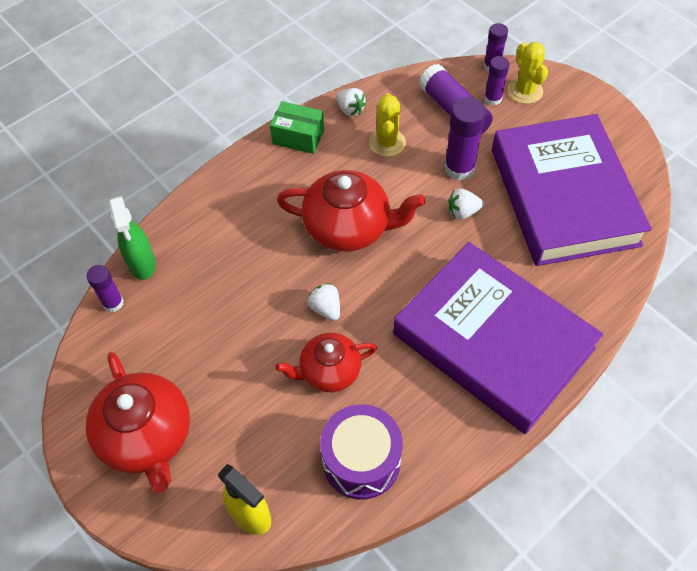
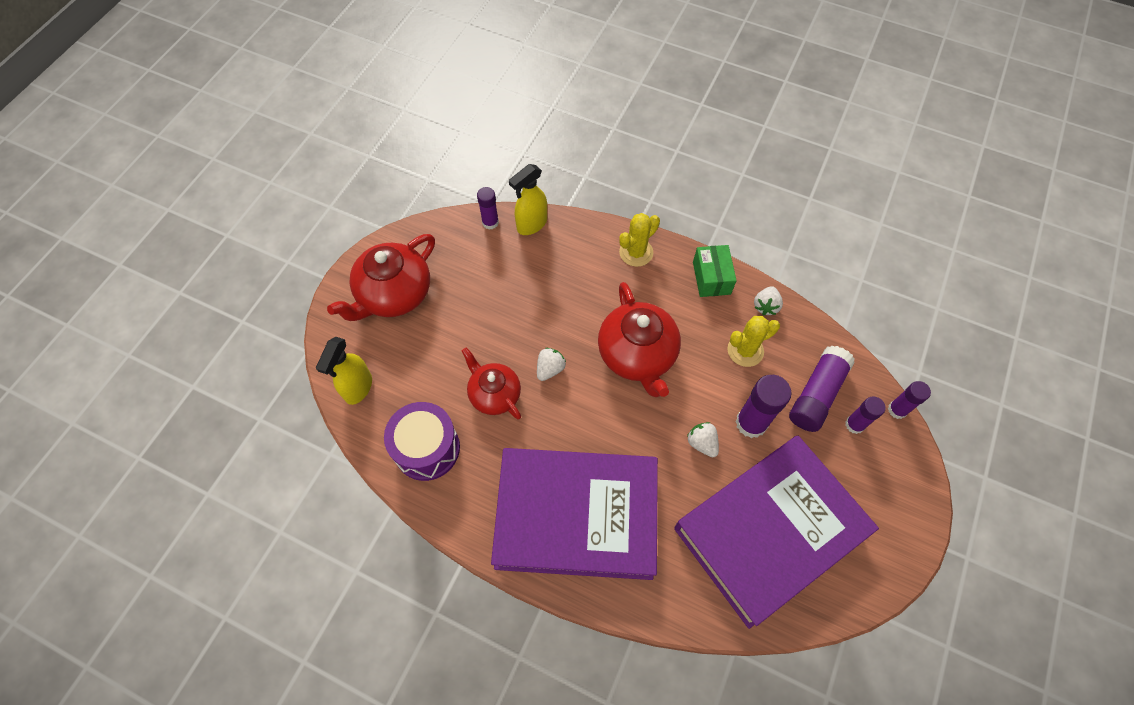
camera: 65 degrees right, 5 degrees up
(142, 264) = (531, 225): green spray bottle -> yellow spray bottle
(493, 341) = (576, 515): purple book -> purple book turned 75 degrees clockwise
(525, 91) = (883, 452): yellow cactus -> yellow cactus (636, 252)

